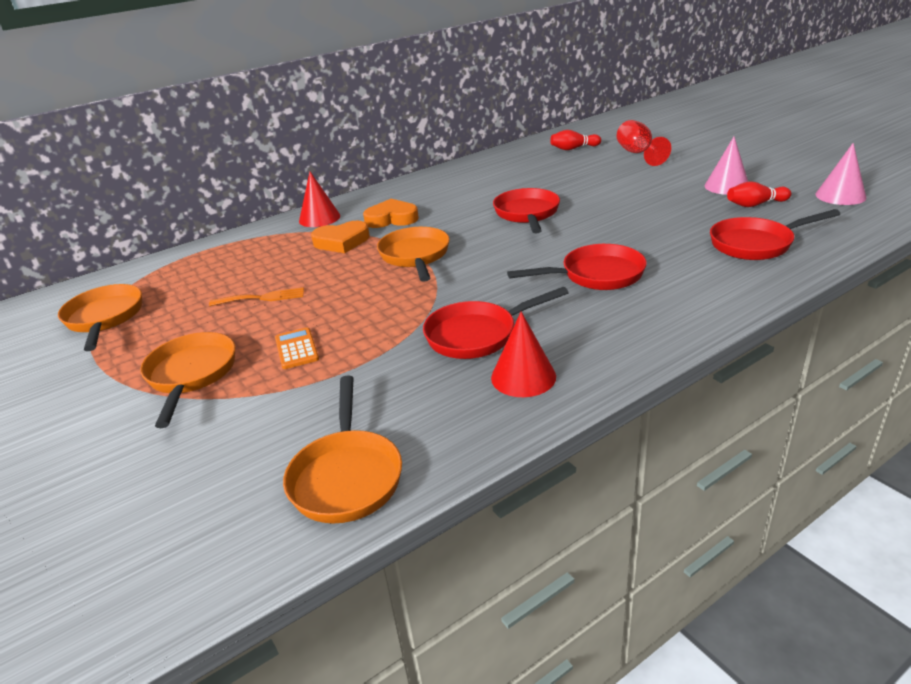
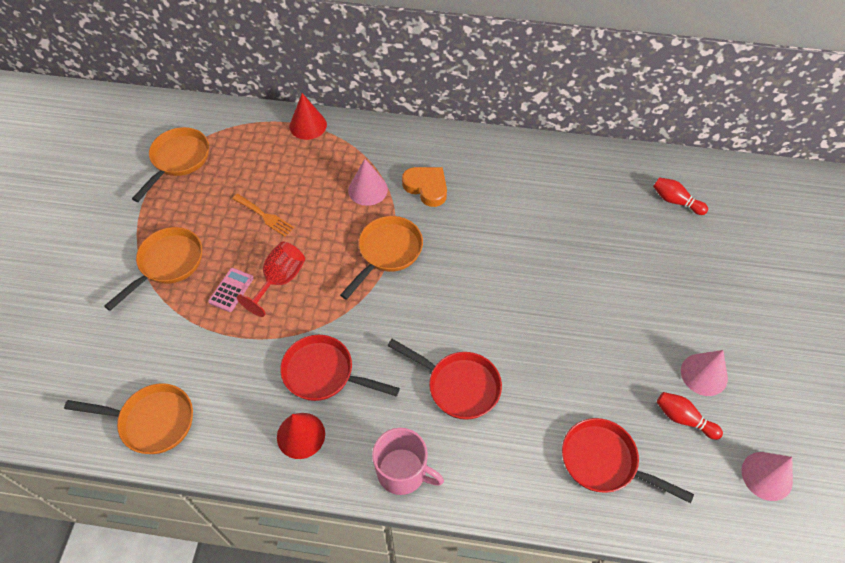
camera: 40 degrees right, 25 degrees up
(297, 349) = (231, 290): orange calculator -> pink calculator
(319, 218) = (387, 142): red cone -> red cone (308, 125)
(342, 242) = (368, 189): orange heart -> pink cone
(346, 476) = (152, 421): orange pan -> orange pan turned 120 degrees counterclockwise
(527, 214) = (514, 268): red pan -> none
(638, 154) = (712, 259): red goblet -> red goblet (280, 280)
(645, 335) = (403, 472): none -> pink mug

